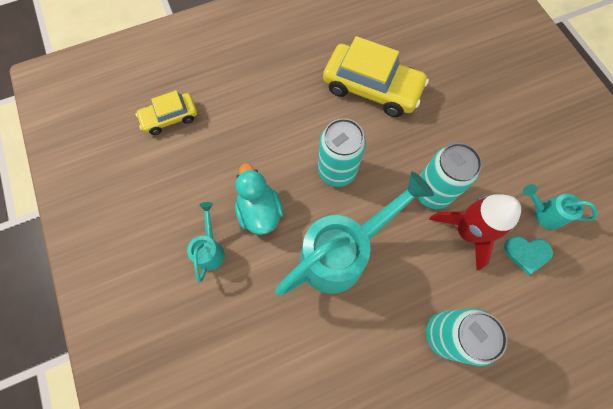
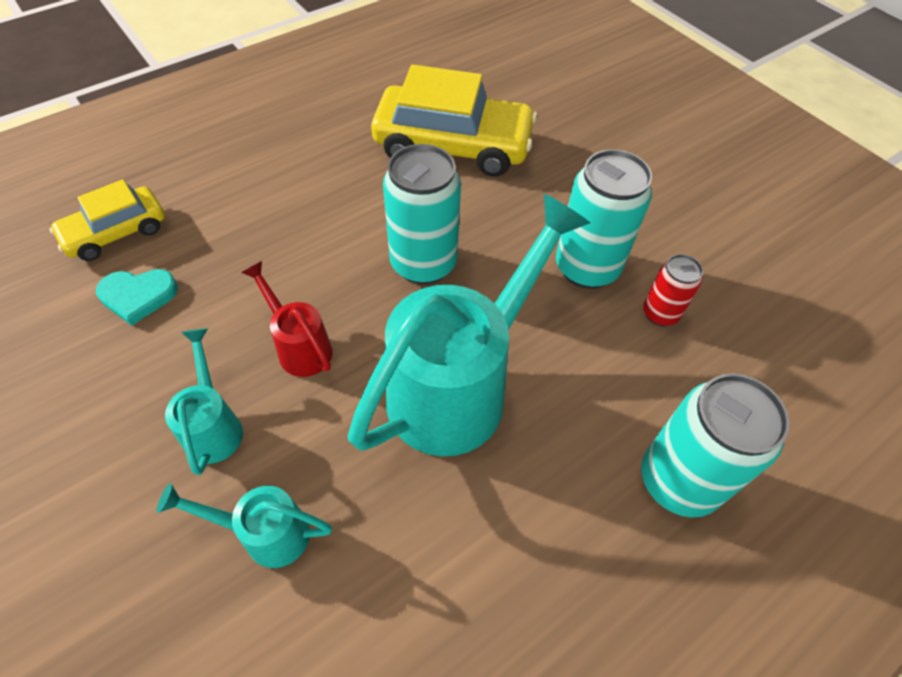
camera: 15 degrees left, 15 degrees down
(260, 211) = (299, 346): turquoise duck -> red watering can
(467, 231) = (660, 314): red rocket -> red can
(526, 253) = (764, 327): turquoise heart -> turquoise heart (138, 296)
(543, 213) = (767, 267): turquoise watering can -> turquoise watering can (265, 533)

